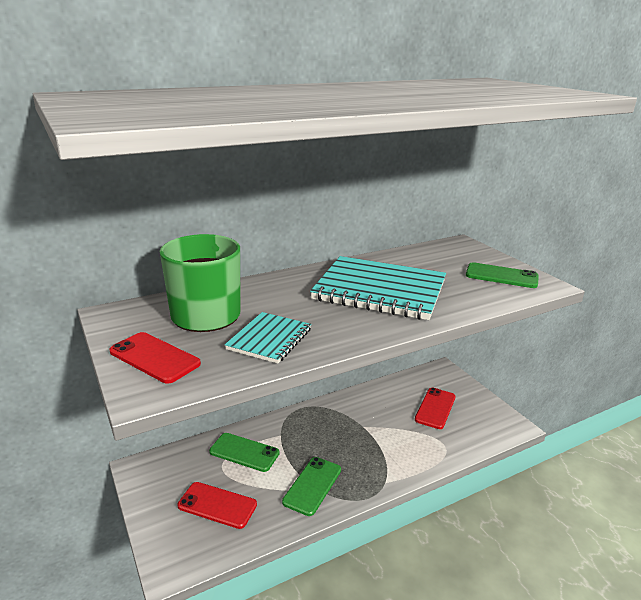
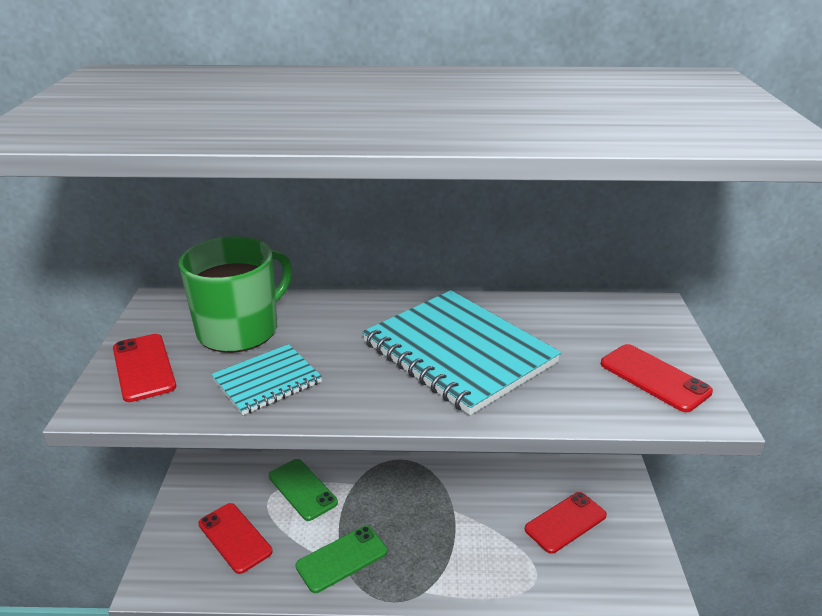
camera: 30 degrees right, 5 degrees up
(501, 276) = (654, 378): green phone -> red phone

